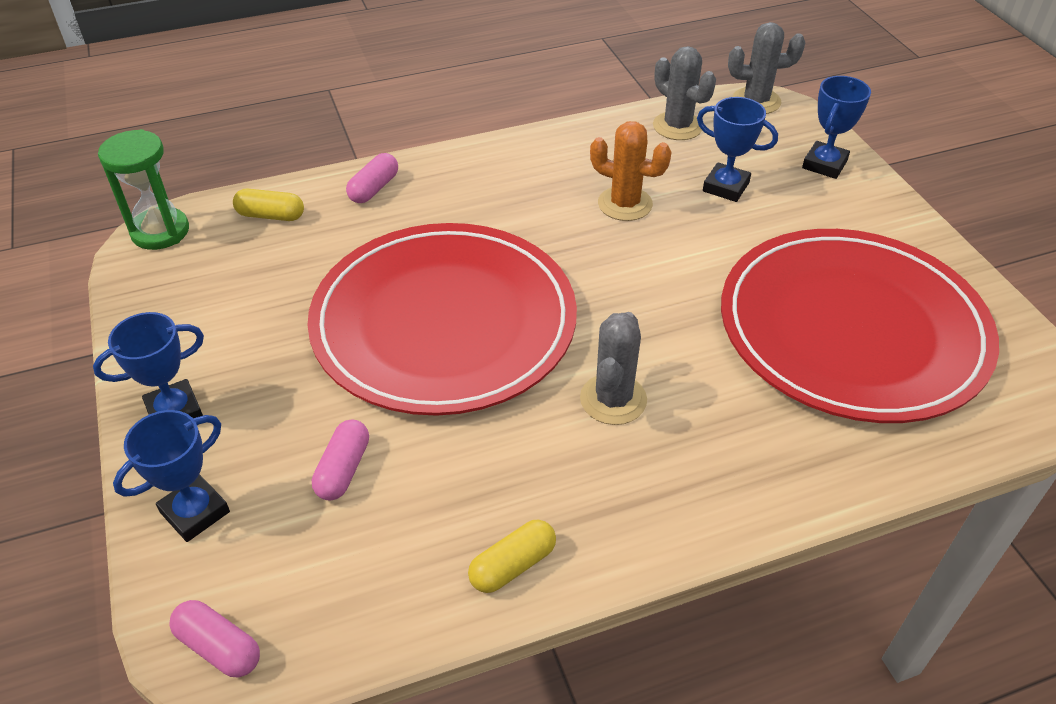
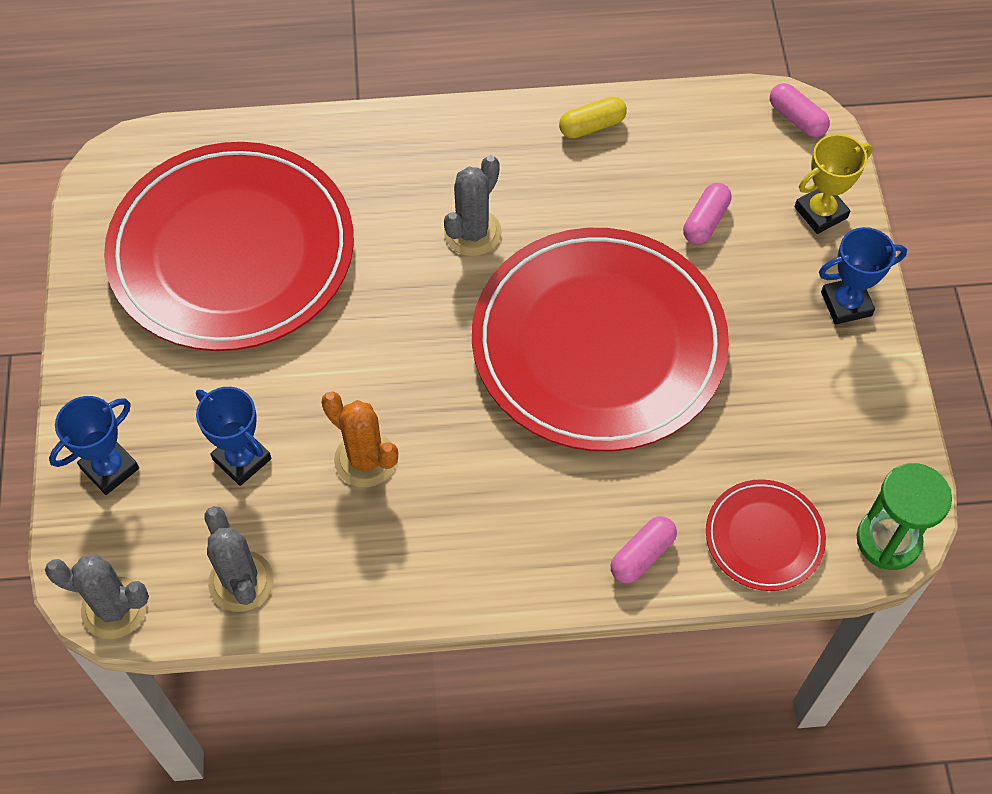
camera: 165 degrees left, 15 degrees up
(195, 512) = (820, 212): blue trophy -> yellow trophy
(271, 215) = (764, 537): yellow capsule -> red plate

